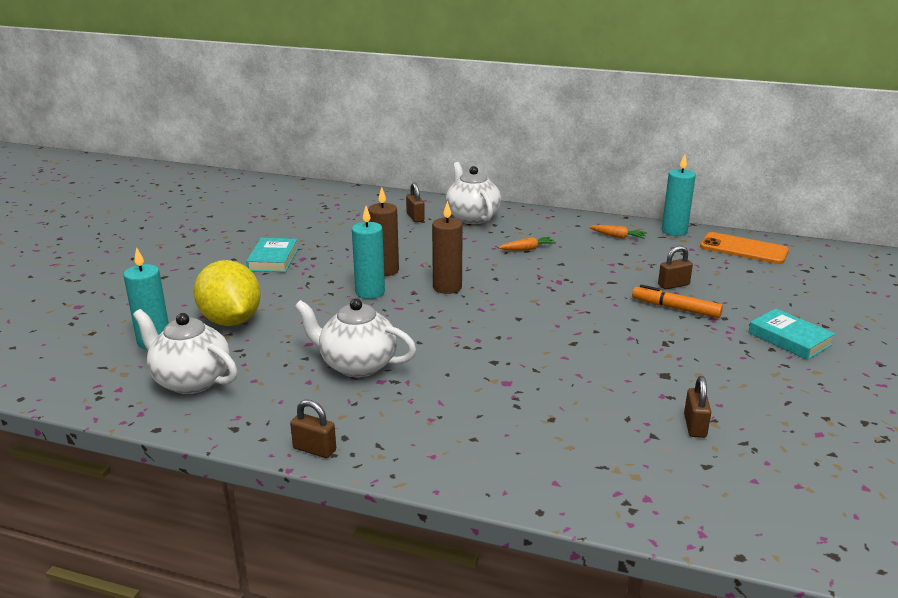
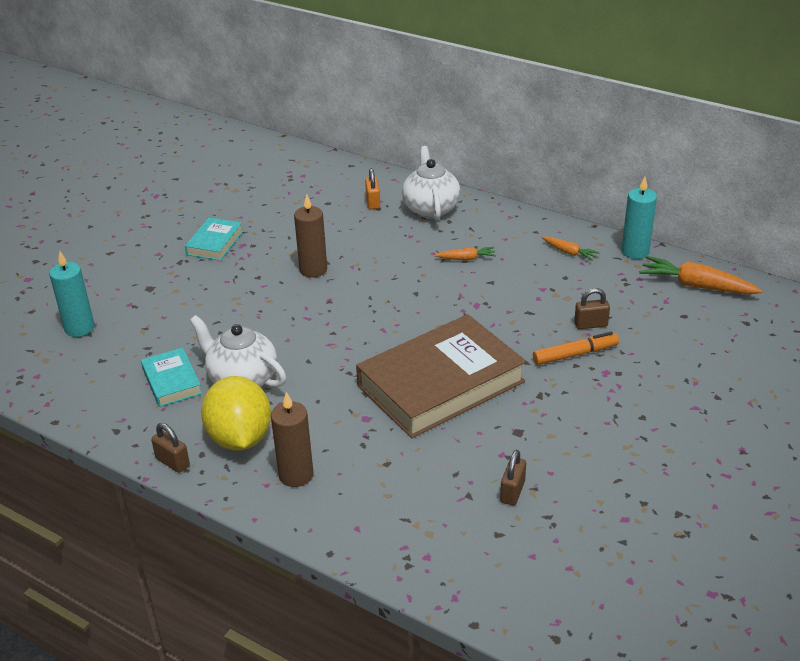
camera: 15 degrees right, 10 degrees up
(191, 381) = (97, 376): white teapot -> none
(231, 321) = (151, 313): yellow lemon -> yellow lemon (240, 438)
(370, 292) = (288, 295): turquoise candle -> none
(415, 217) = (373, 202): brown padlock -> orange padlock
(447, 287) = (363, 299): brown candle -> brown candle (296, 475)
(564, 345) = (441, 384): none -> brown book
(675, 308) = (575, 354): orange marker -> orange marker turned 120 degrees clockwise
(743, 249) = (696, 286): orange phone -> orange carrot
(789, 338) = (669, 407): turquoise book -> turquoise book (172, 381)

